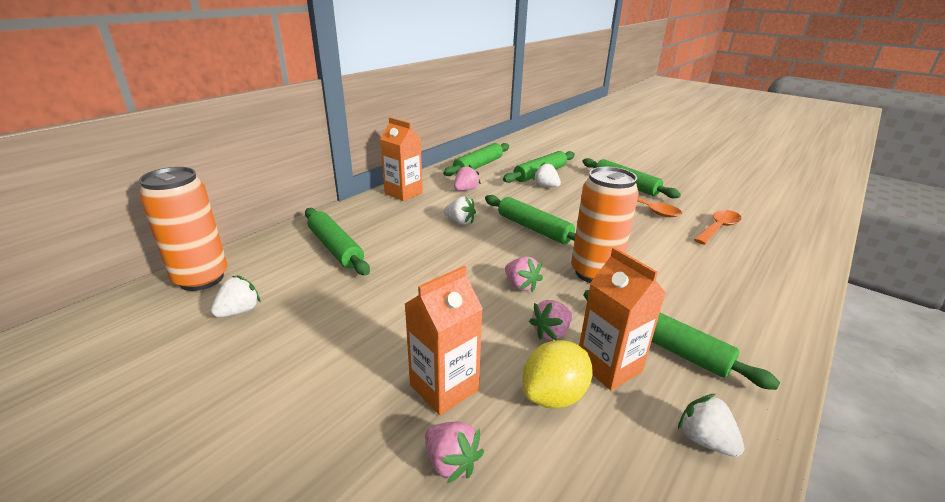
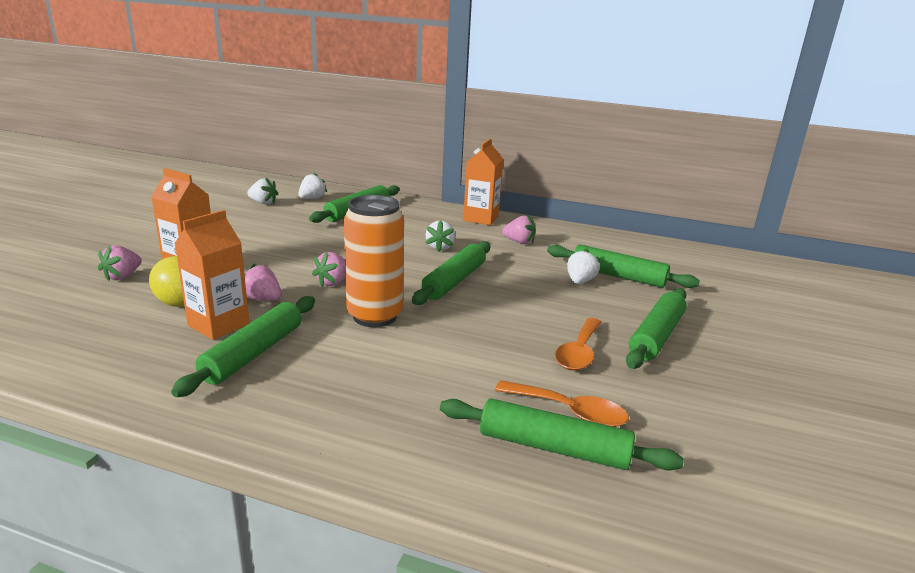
camera: 70 degrees right, 5 degrees down
(201, 279) = (296, 187): orange can -> none
(478, 166) = (595, 241): green rolling pin -> green rolling pin (553, 447)
(704, 440) = (127, 365): white strawberry -> white strawberry (312, 199)

